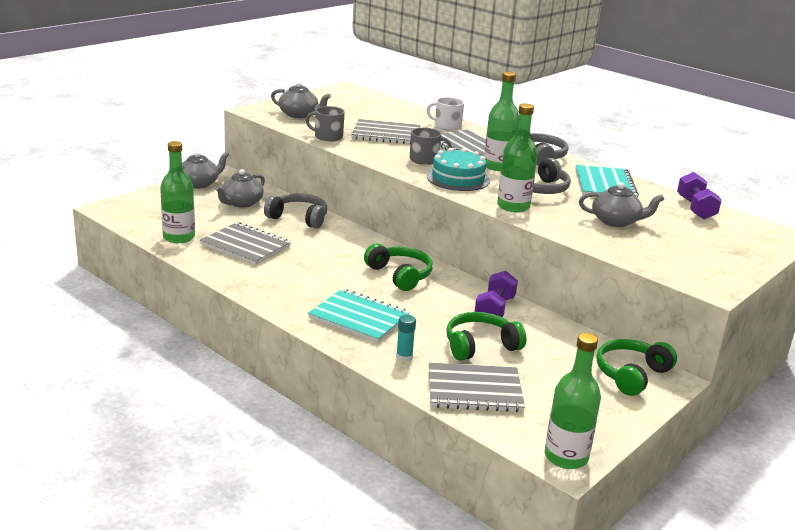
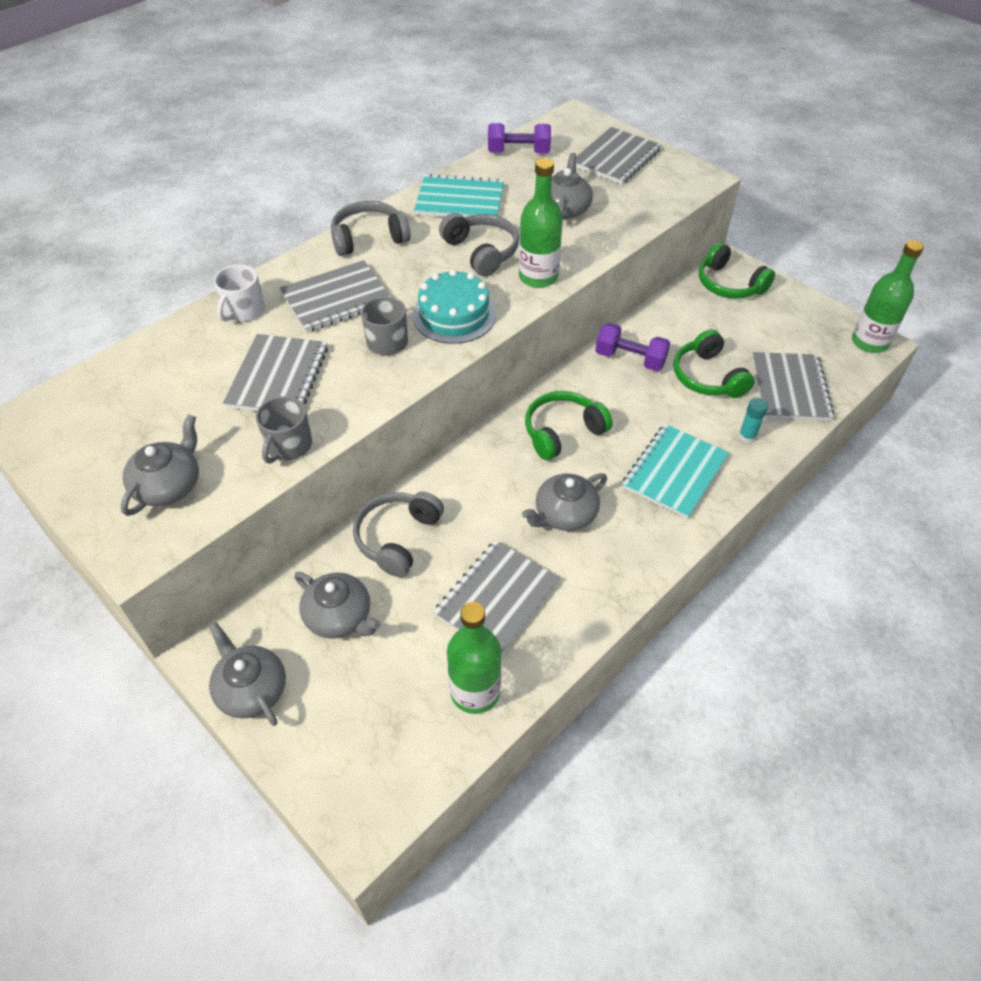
camera: 85 degrees left, 25 degrees up
(316, 271) = (564, 514): none -> grey teapot
(498, 166) = (407, 276): green bottle -> none
(718, 249) = (616, 158): none -> grey notebook

